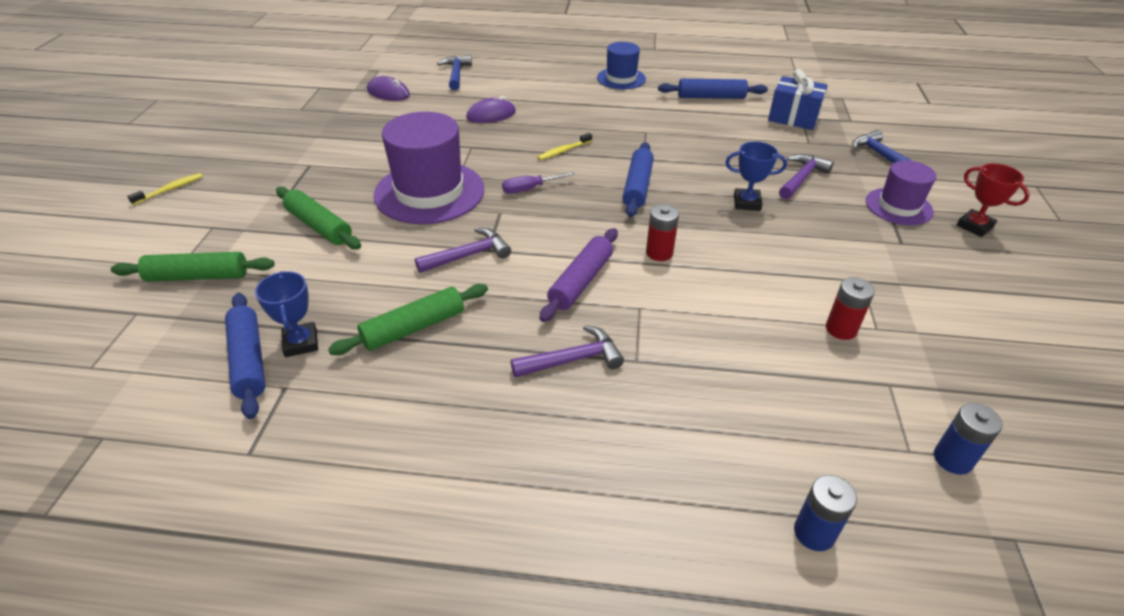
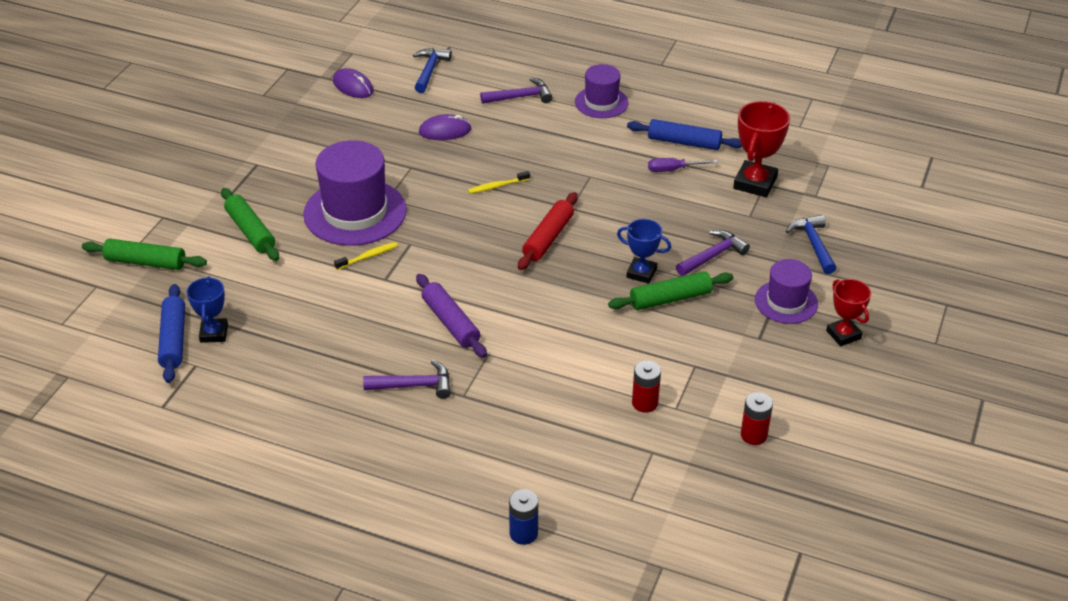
camera: 15 degrees right, 0 degrees up
(170, 189) = (132, 172): yellow toothbrush -> yellow toothbrush (368, 256)
(414, 328) = (301, 337): green rolling pin -> green rolling pin (670, 299)
(469, 255) = (367, 281): purple hammer -> purple hammer (521, 97)
(530, 189) = (447, 224): purple screwdriver -> purple screwdriver (673, 170)
(581, 281) = (451, 322): purple rolling pin -> purple rolling pin turned 75 degrees counterclockwise
(621, 78) = (601, 102): blue hat -> purple hat
(637, 186) = (548, 238): blue rolling pin -> red rolling pin
(659, 253) = (531, 308): red battery -> red battery (753, 435)
(793, 118) = (755, 183): blue gift -> red trophy
(952, 459) = (658, 511): blue battery -> none

